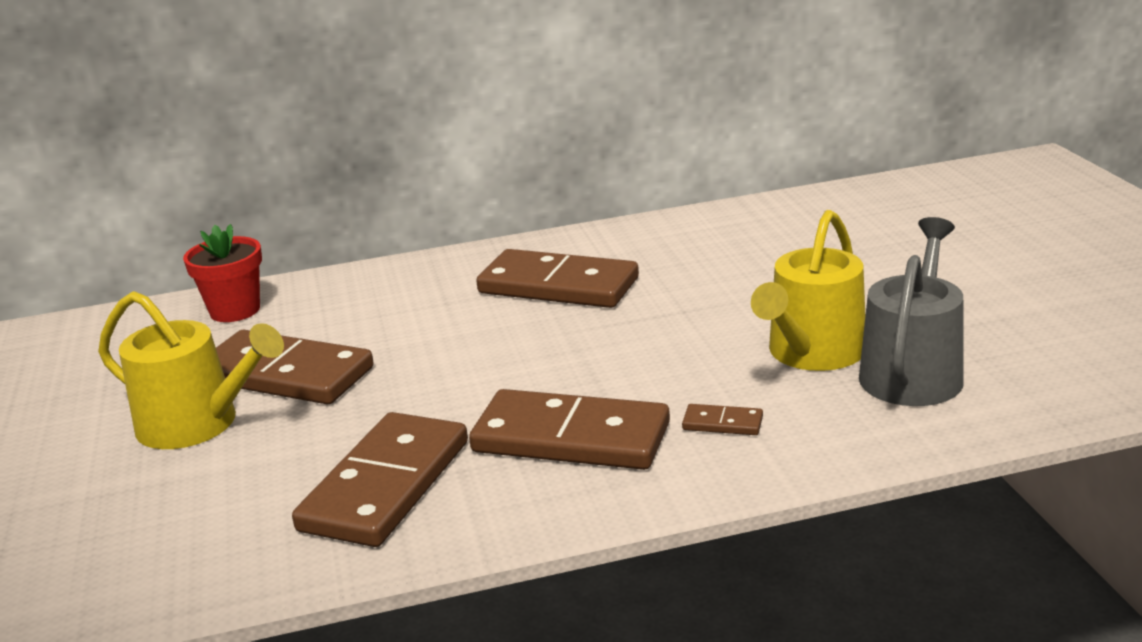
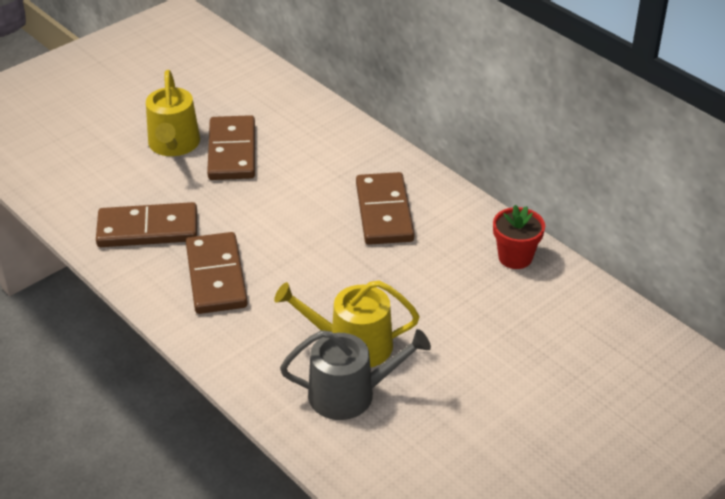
camera: 60 degrees right, 15 degrees up
(235, 310) = (289, 102): red flower pot -> red flower pot (515, 257)
(722, 423) = (255, 329): brown domino -> none

